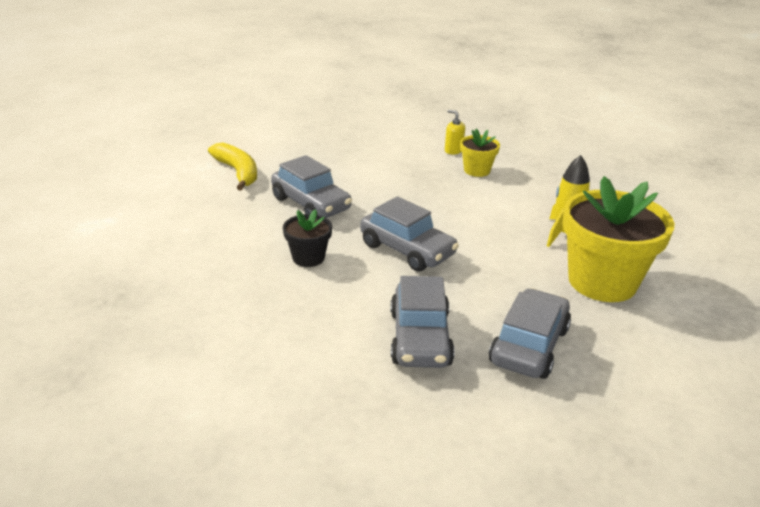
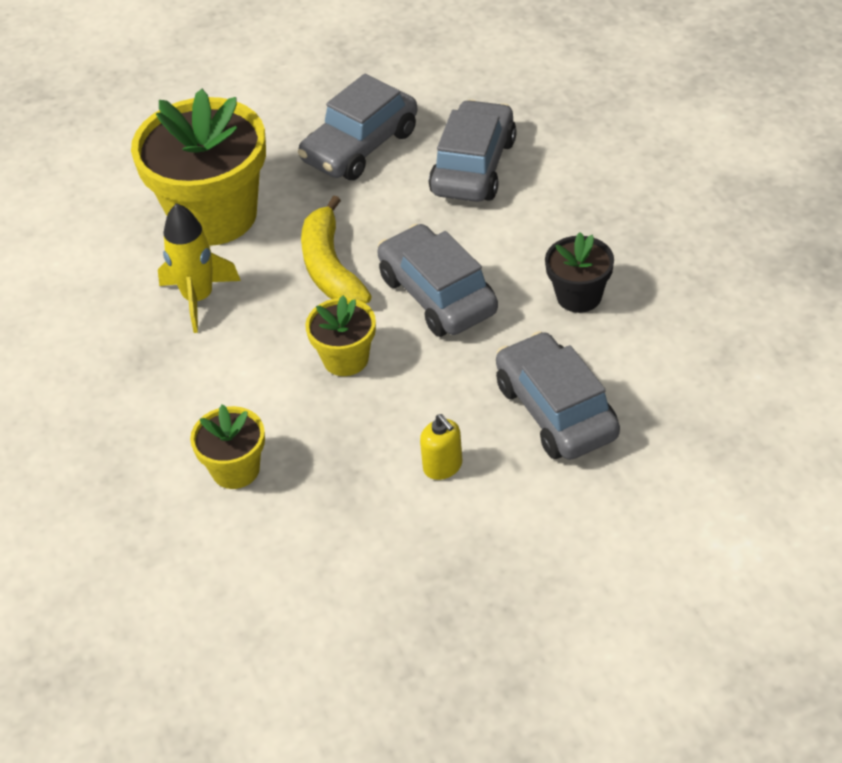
camera: 160 degrees left, 15 degrees up
(237, 172) = (678, 519): yellow banana -> yellow banana (331, 267)
(448, 215) = (345, 359): none -> yellow flower pot
(453, 150) = (243, 542): yellow soap dispenser -> yellow soap dispenser (443, 466)

